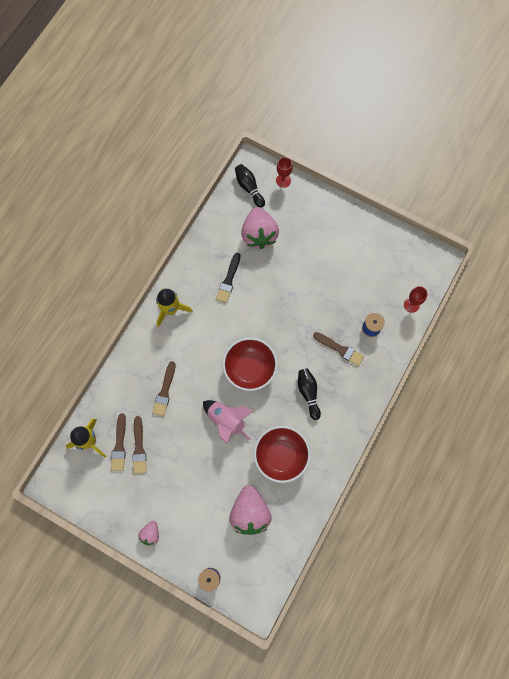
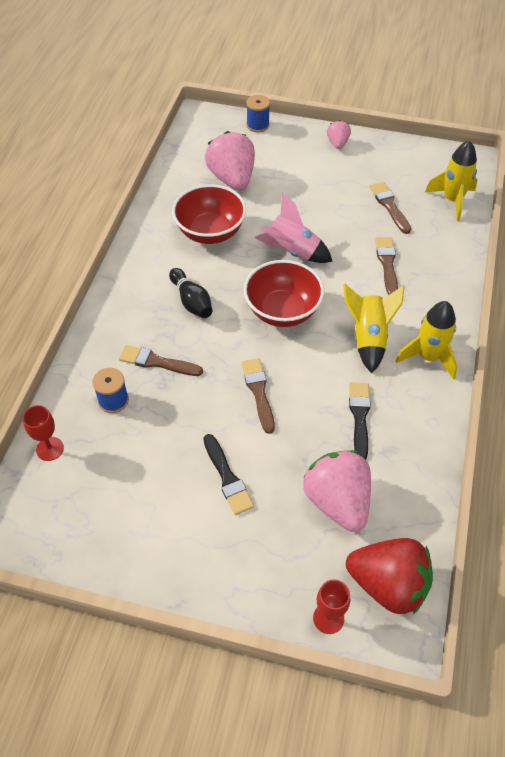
camera: 165 degrees right, 20 degrees down
(119, 445) = (414, 204): brown brush -> brown brush (258, 392)
(202, 333) = (368, 338): none -> yellow rocket
(249, 188) = (388, 585): black bowling pin -> red strawberry
(314, 262) = (227, 477): none -> black brush

